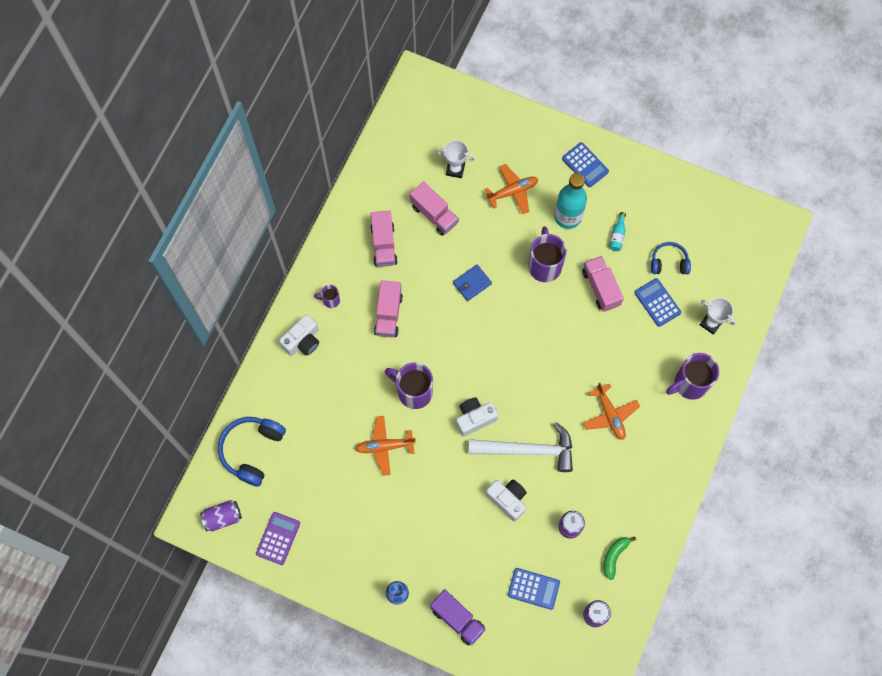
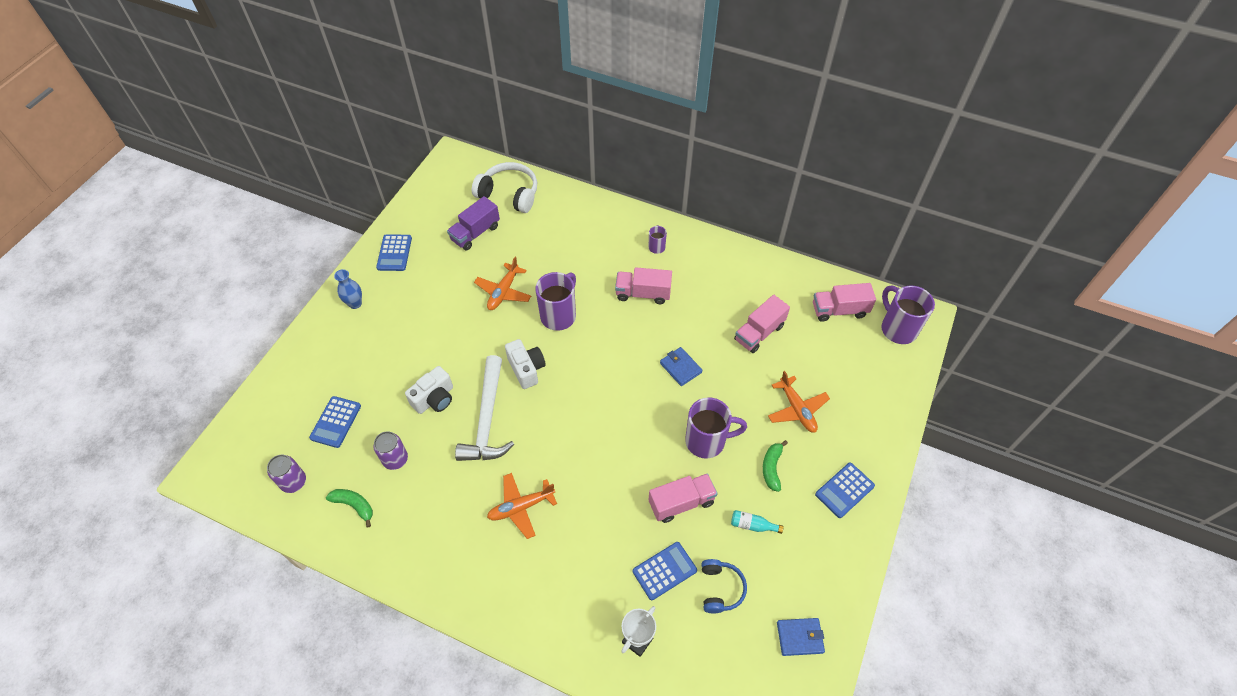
camera: 90 degrees right, 15 degrees down
(223, 517) = (450, 177): purple can -> none
(252, 450) = (509, 194): blue headphones -> white headphones
(278, 538) = (425, 214): purple calculator -> none
(302, 341) = (614, 227): white camera -> none
(331, 564) = (394, 253): none -> blue calculator
(384, 245) = (719, 289): pink truck -> pink truck (839, 310)
(384, 446) = (503, 292): orange plane -> orange plane turned 150 degrees counterclockwise
(455, 169) = (816, 352): white trophy -> none
(457, 619) = (320, 353): purple truck -> purple truck (475, 233)
(567, 217) = (772, 468): turquoise bottle -> green banana
(689, 384) = (555, 606): purple mug -> purple mug (897, 328)
(701, 211) = (799, 637): none -> blue wallet

